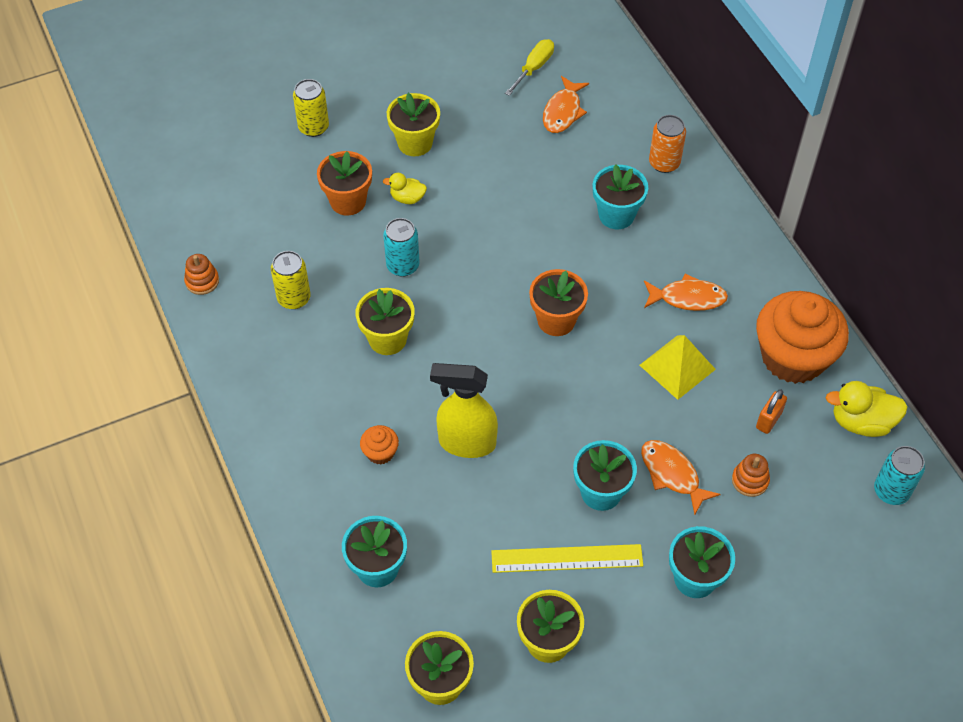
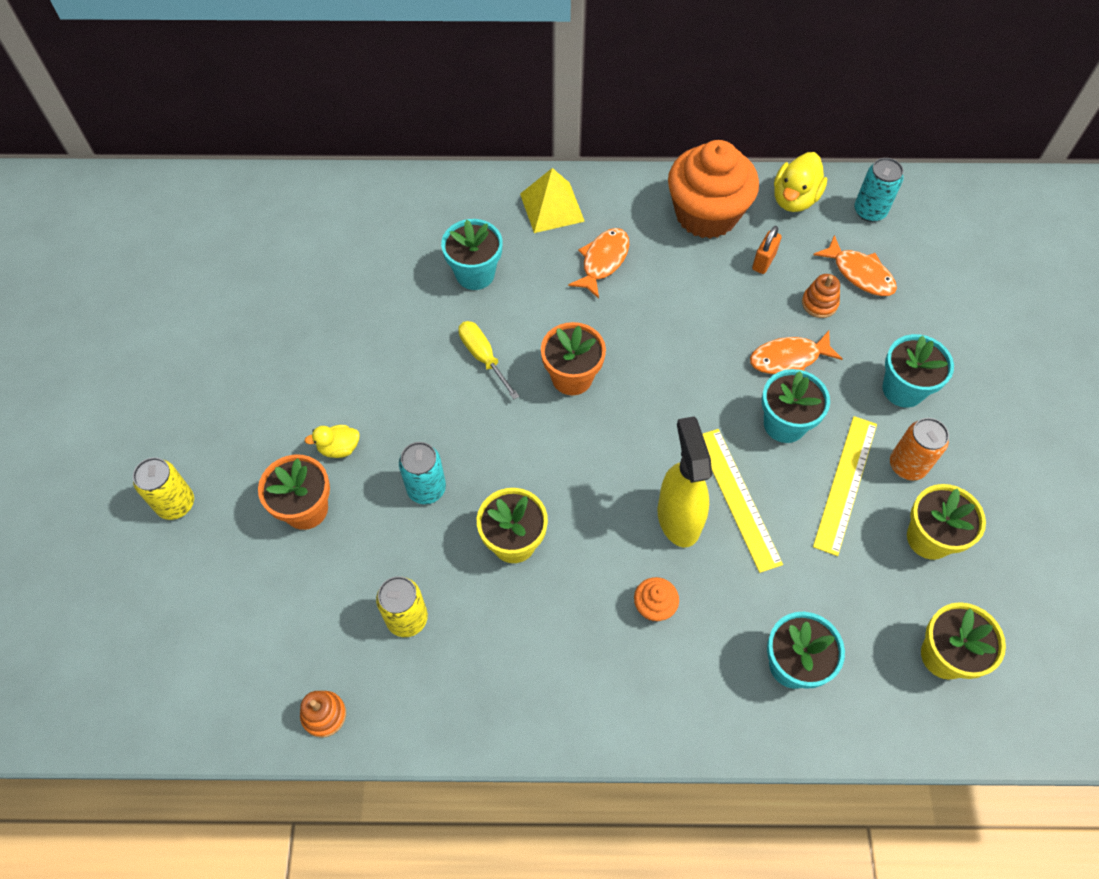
camera: 65 degrees left, 5 degrees up
(407, 198) = (339, 448): yellow duck -> yellow duck turned 45 degrees clockwise
(415, 143) = (268, 410): yellow flower pot -> none
(466, 442) = (678, 518): yellow spray bottle -> yellow spray bottle turned 135 degrees clockwise
(507, 480) = (737, 498): none -> yellow ruler
(534, 68) = (244, 262): yellow screwdriver -> yellow screwdriver (483, 357)
(563, 111) = (319, 262): orange fish -> orange fish (859, 273)
(664, 163) = (437, 210): orange can -> orange can (907, 465)
(677, 367) = (675, 303): yellow pyramid -> yellow pyramid (552, 207)
(768, 420) = (763, 261): orange padlock -> orange padlock turned 60 degrees clockwise

